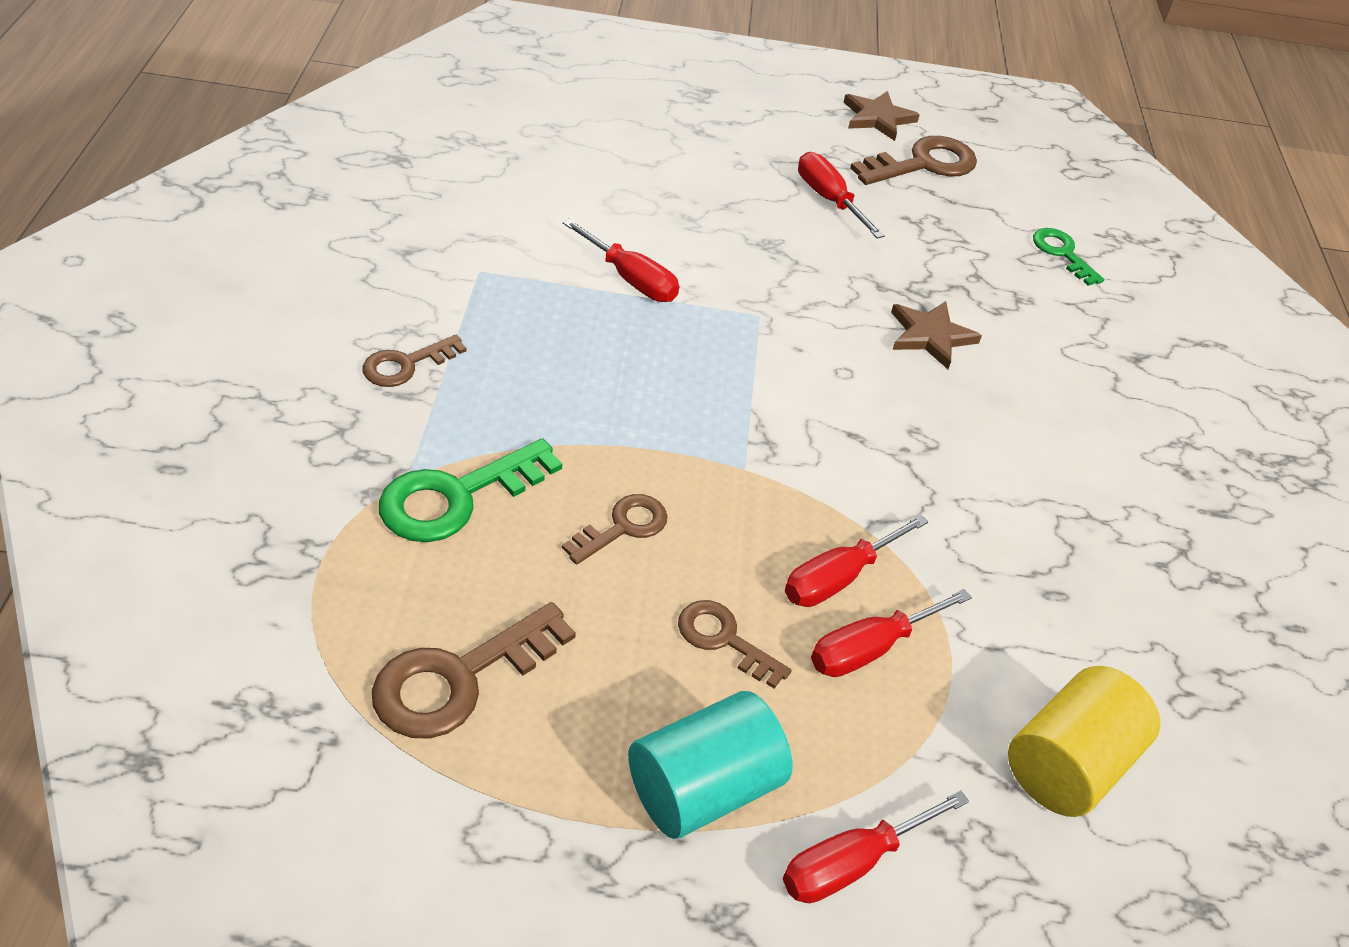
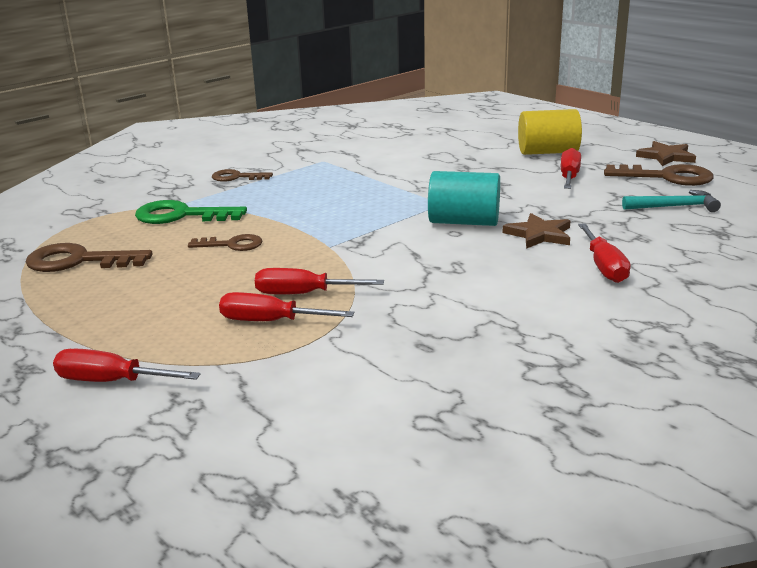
camera: 50 degrees right, 20 degrees down
(631, 279) = (393, 178): red screwdriver -> red screwdriver (604, 267)
(703, 788) = (100, 329): turquoise cylinder -> turquoise cylinder (464, 222)
(723, 639) = (205, 291): brown key -> none
(990, 224) = (674, 206): none -> turquoise hammer
(1062, 253) = (713, 228): green key -> none
(1067, 764) = (295, 406): yellow cylinder -> yellow cylinder (548, 152)

